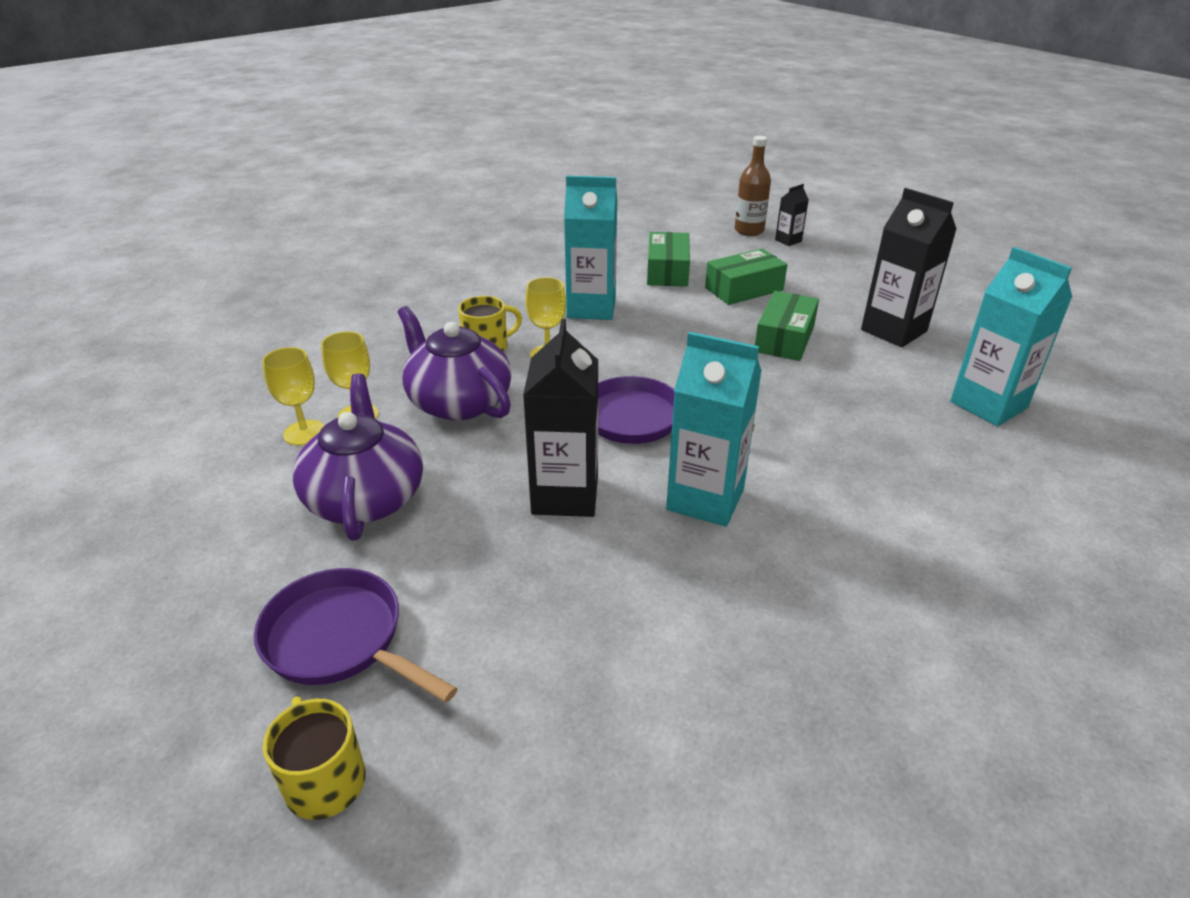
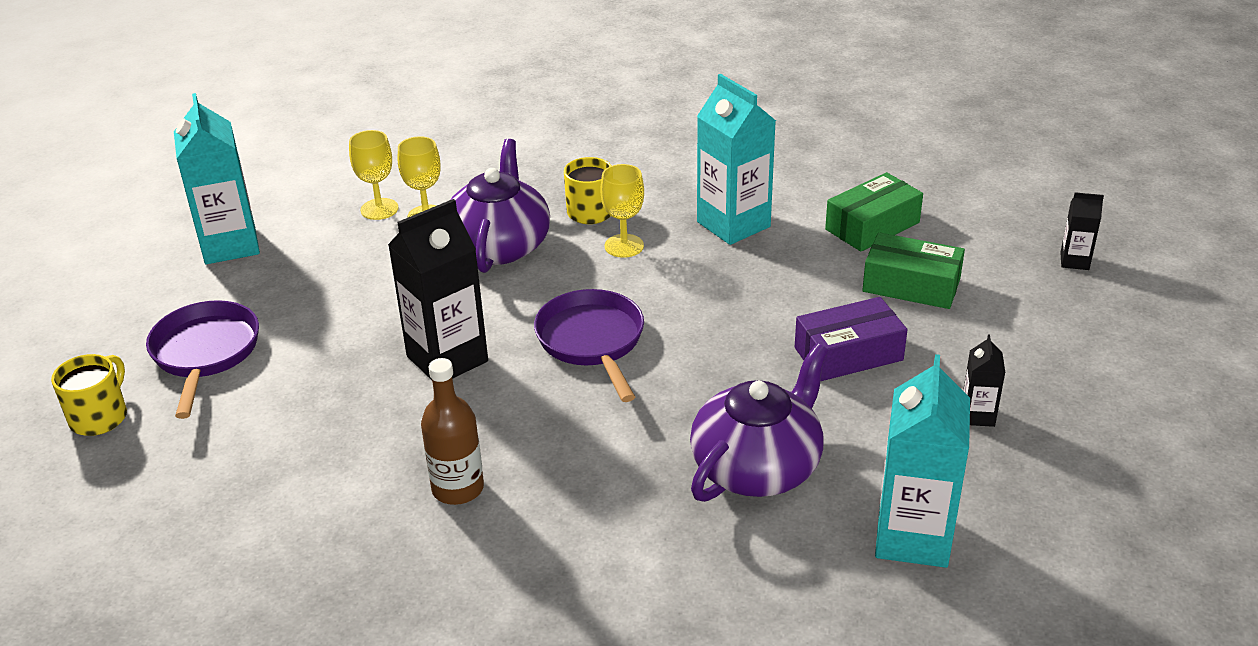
camera: 50 degrees right, 0 degrees up
(365, 497) = (342, 278): purple teapot -> purple teapot (757, 467)
(705, 499) = (525, 429): turquoise carton -> turquoise carton (230, 245)
(749, 230) = (1053, 227): brown bottle -> brown bottle (458, 488)
(784, 338) = (848, 354): green box -> purple box
(893, 331) = (977, 415): black carton -> black carton, size x0.48

